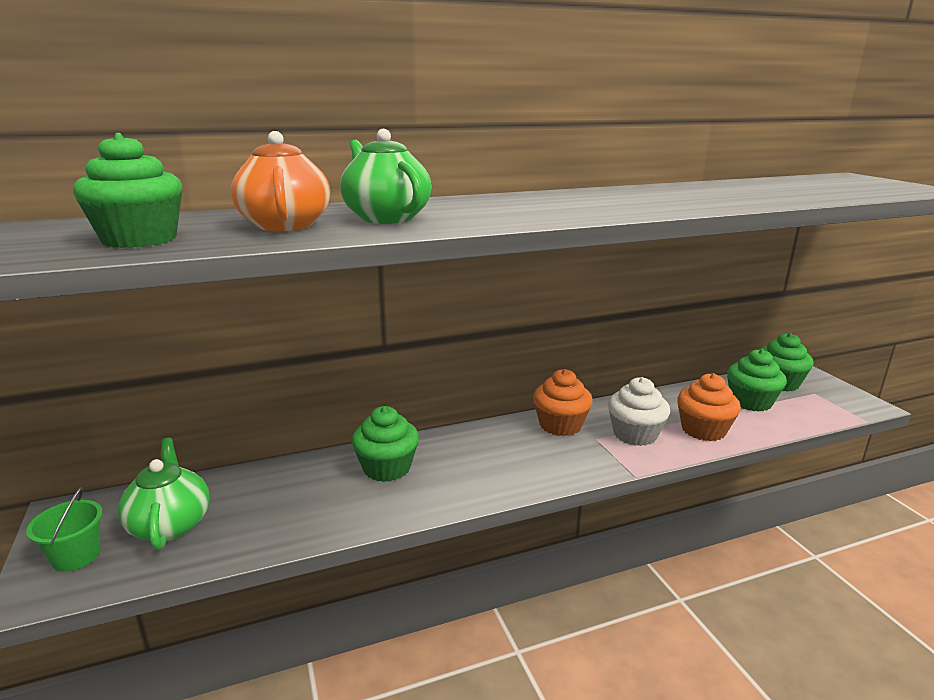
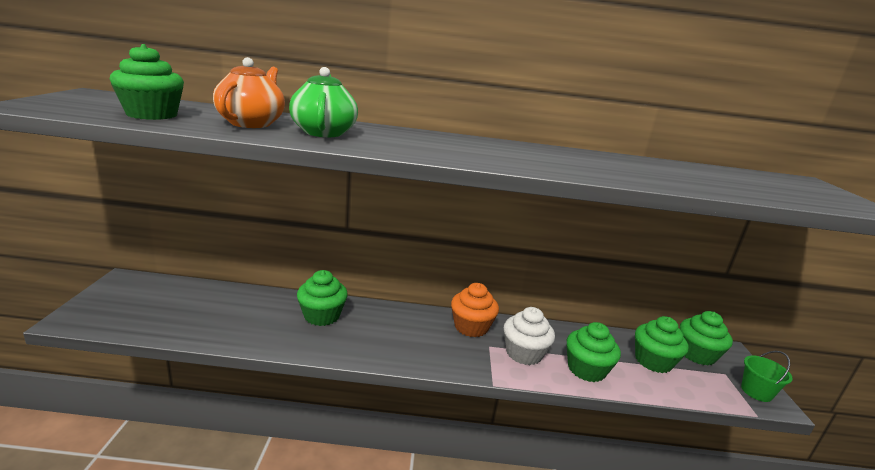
camera: 20 degrees right, 0 degrees up
(76, 556) = (106, 307): green bucket -> green bucket (756, 392)
(170, 524) = (167, 306): green teapot -> none
(703, 430) = (586, 369): orange cupcake -> green cupcake

